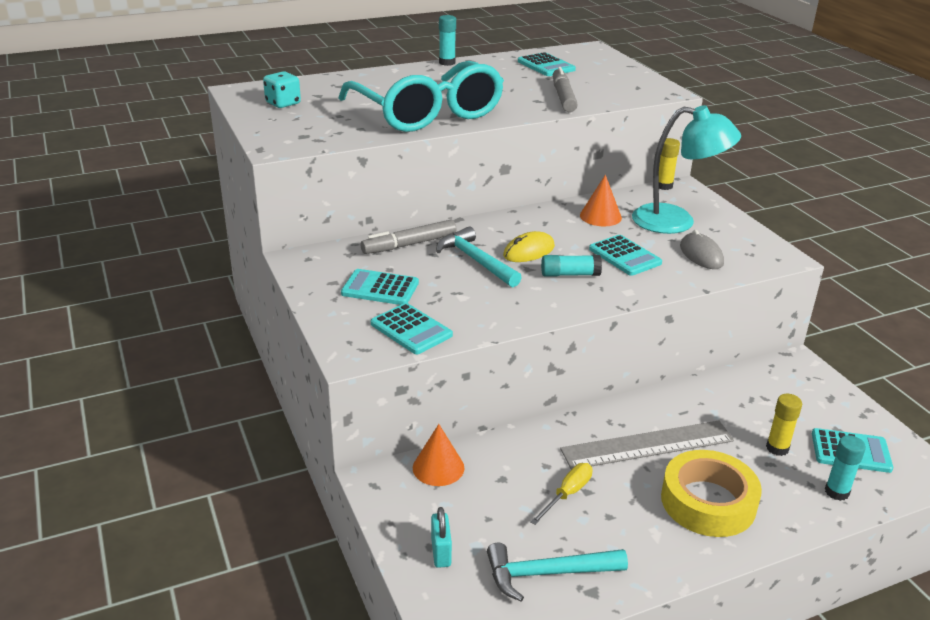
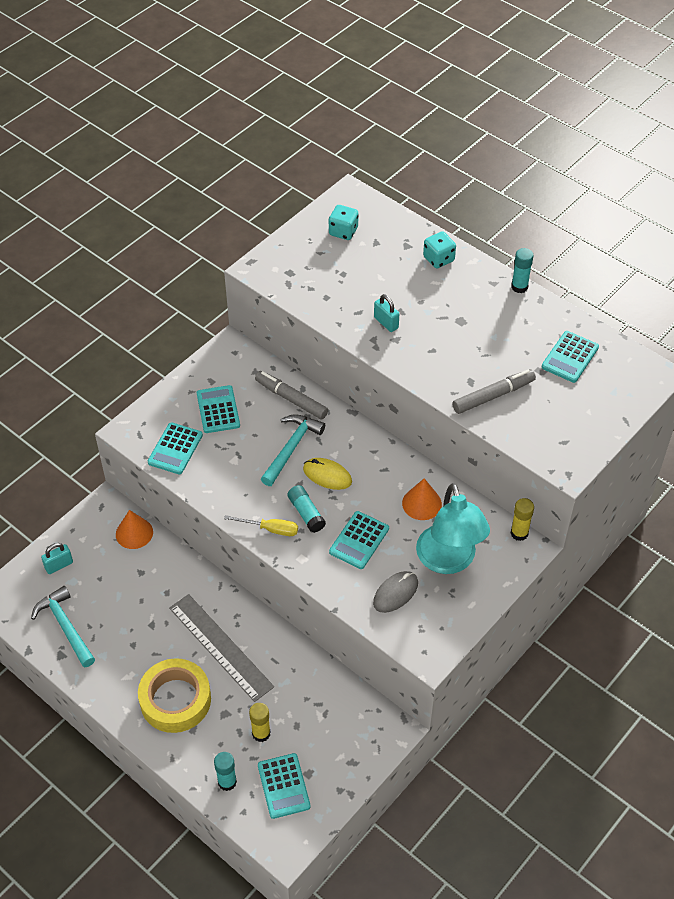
camera: 65 degrees right, 20 degrees up
(375, 79) = (438, 259): none -> turquoise dice
(427, 113) = (386, 323): turquoise glasses -> turquoise padlock
(567, 494) = (143, 614): yellow screwdriver -> yellow screwdriver (270, 529)

